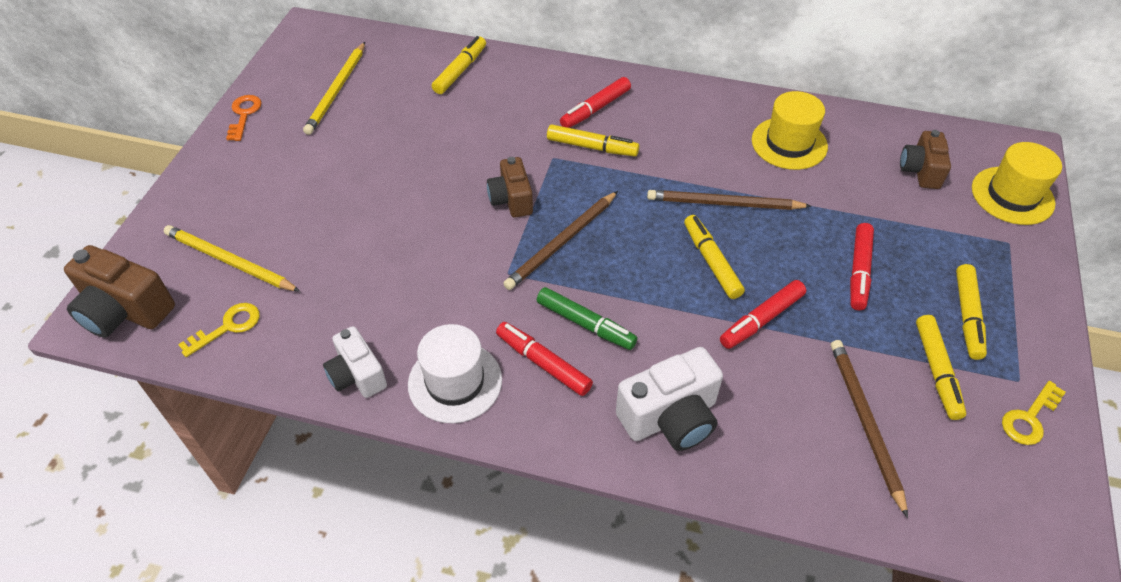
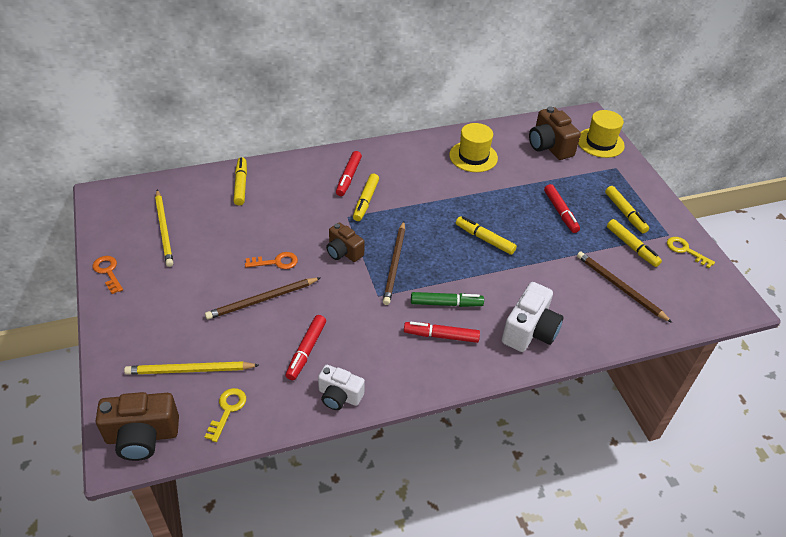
camera: 35 degrees left, 5 degrees down
(423, 178) = (276, 262): none -> orange key
(455, 382) = (400, 370): white hat -> none
(592, 147) = (366, 201): yellow marker -> yellow marker turned 120 degrees clockwise
(724, 203) = (465, 204): brown pencil -> brown pencil (262, 300)
(761, 320) = (533, 259): red marker -> red marker (306, 351)
(920, 171) = (549, 146): brown camera -> brown camera, size x1.52
(1029, 418) = (685, 250): yellow key -> yellow key turned 120 degrees clockwise

